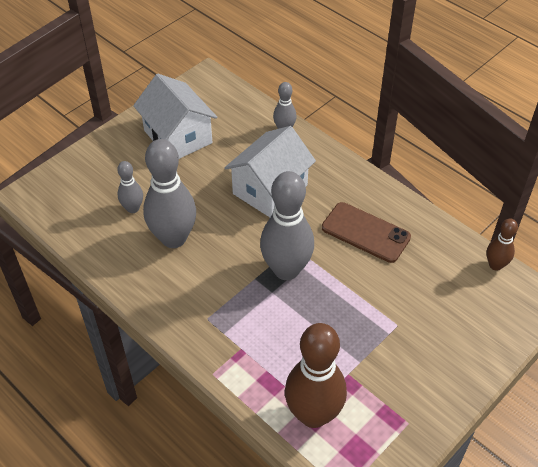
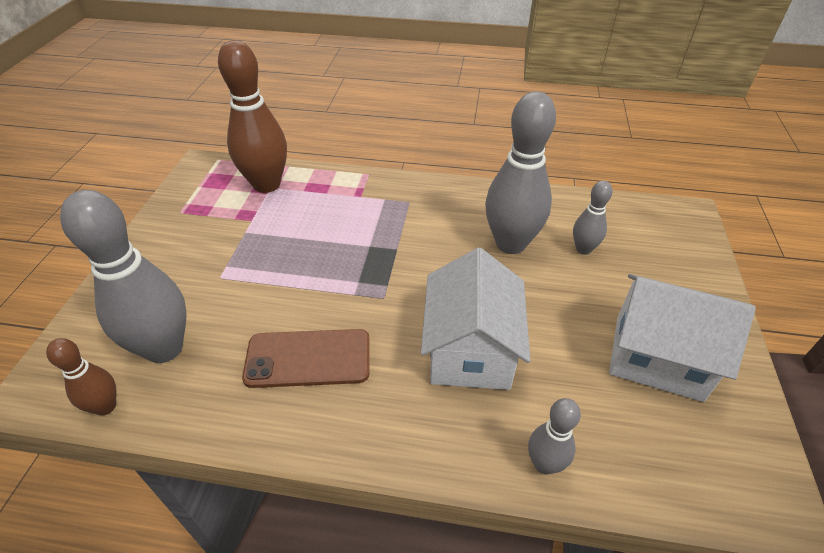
camera: 145 degrees right, 5 degrees down
(286, 270) = (372, 271): grey bowling pin -> grey bowling pin (164, 348)

